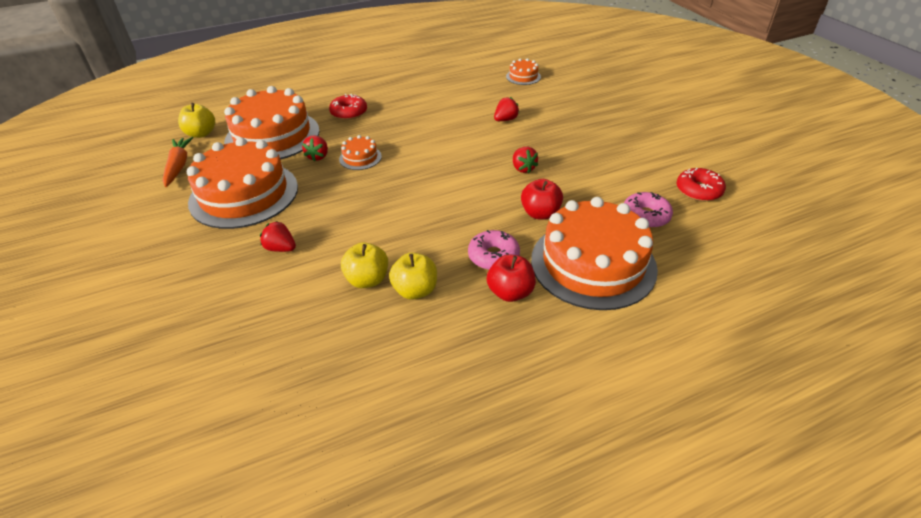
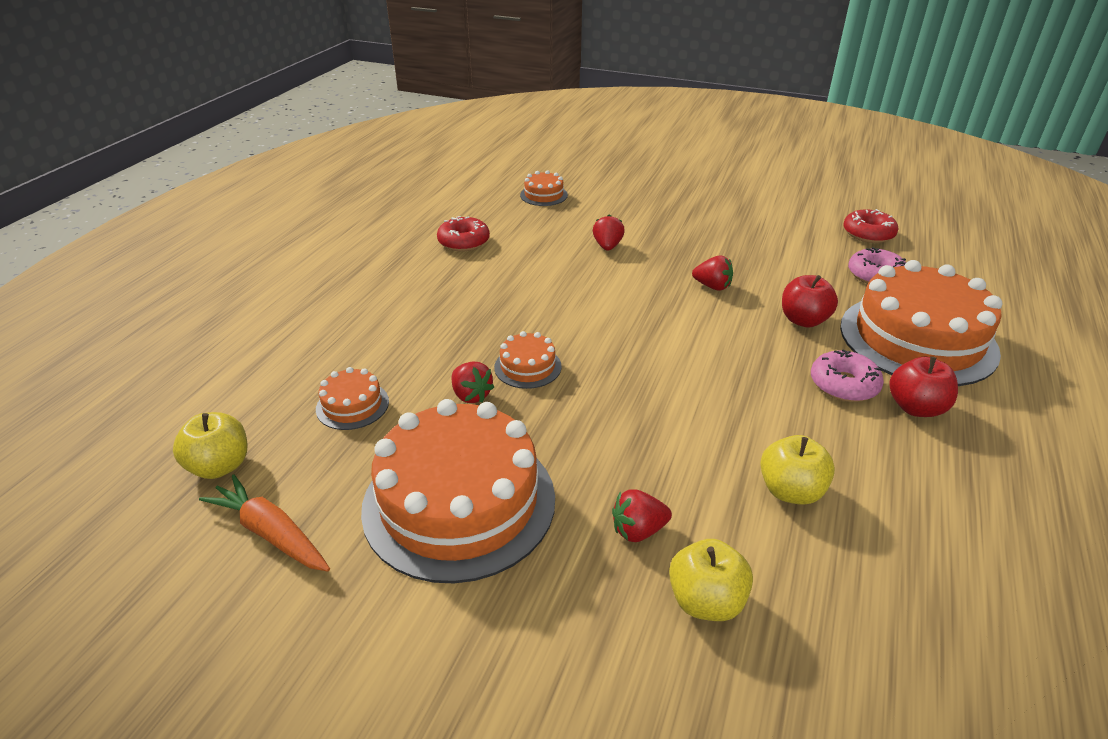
camera: 45 degrees left, 5 degrees down
(272, 136) = (352, 405): orange cake -> orange cake, size x0.43
(349, 113) = (411, 323): red donut -> red donut (464, 242)
(415, 290) = (848, 466): yellow apple -> yellow apple (706, 601)

